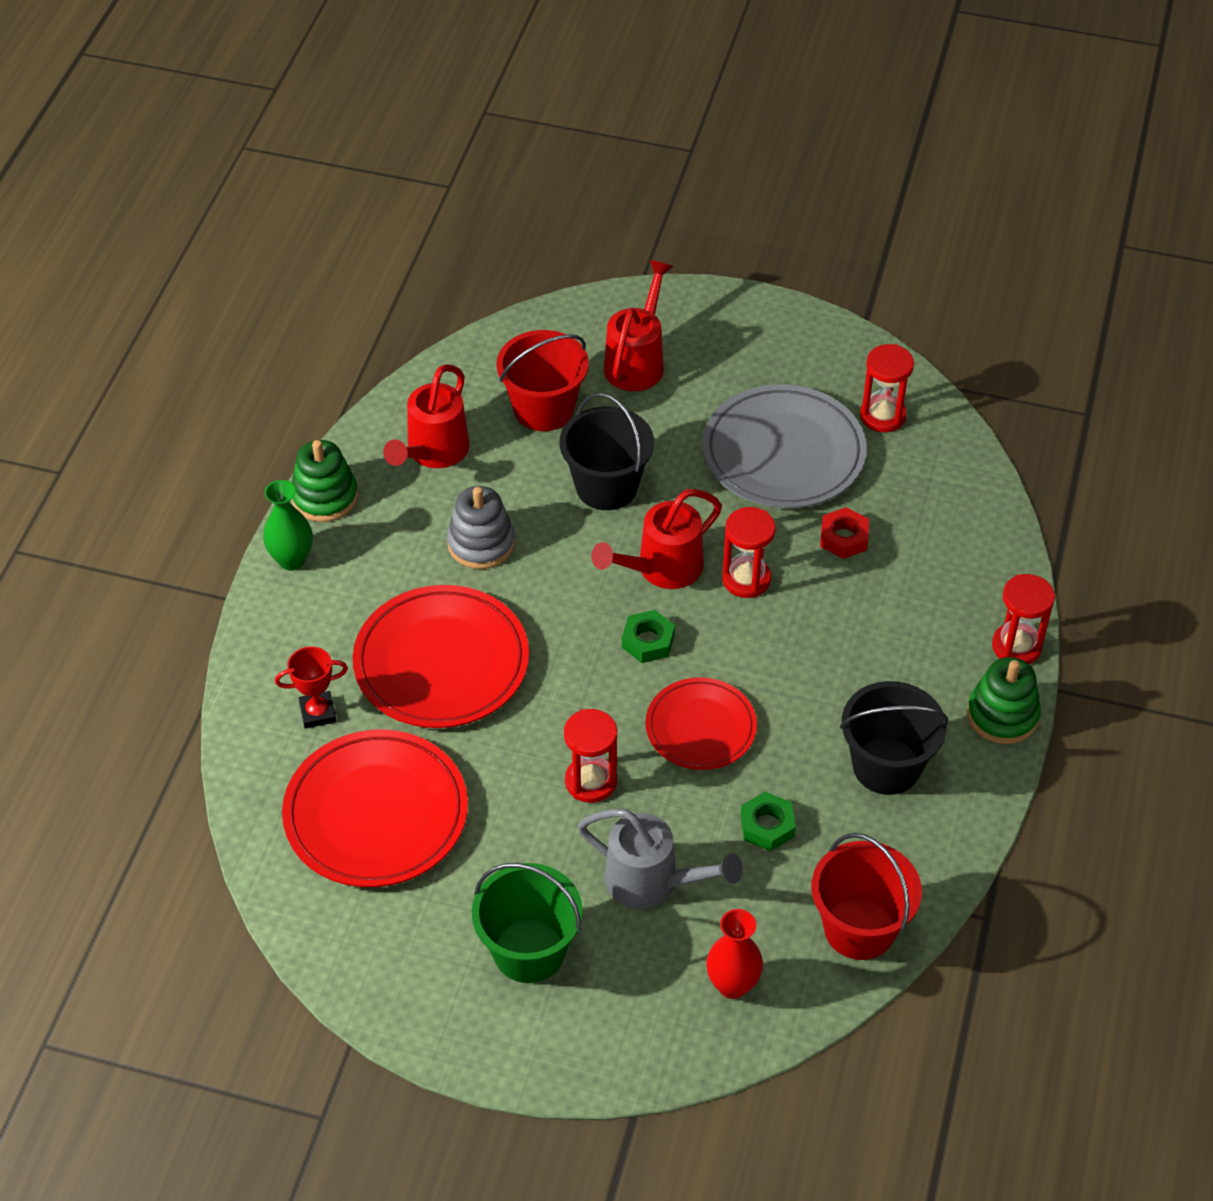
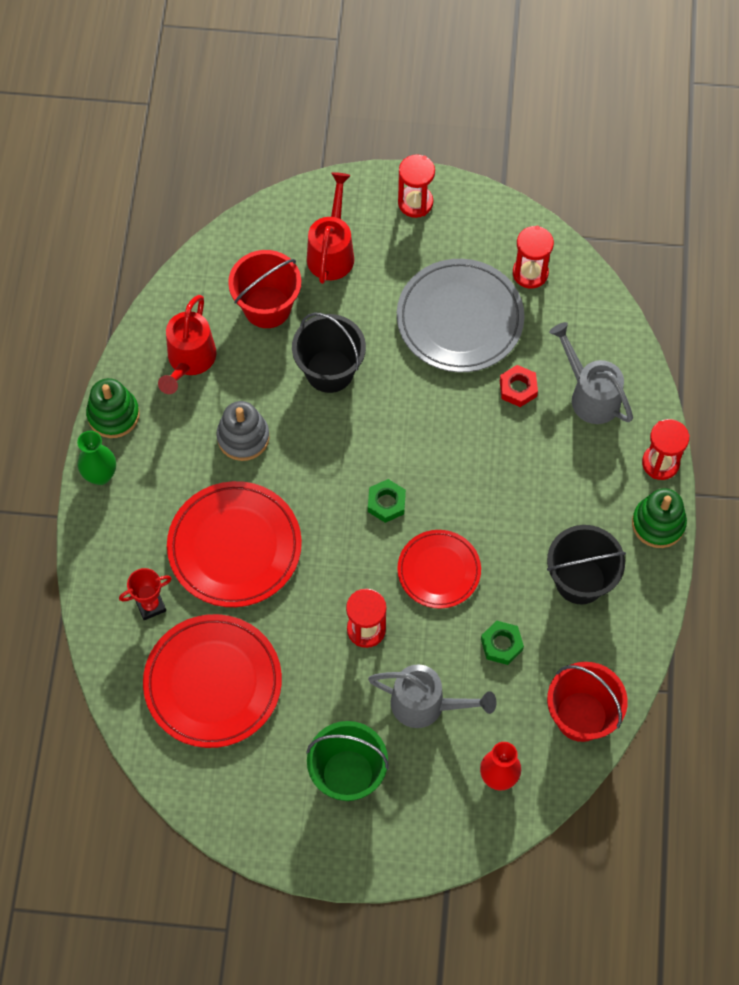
camera: 10 degrees left, 15 degrees up
(662, 569) = (385, 438): red watering can -> none
(746, 579) = (450, 437): red hourglass -> red hourglass (415, 203)
(936, 558) = (590, 395): none -> grey watering can

